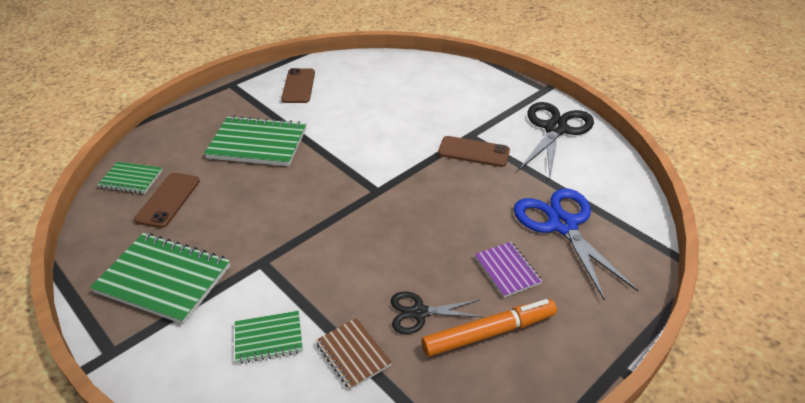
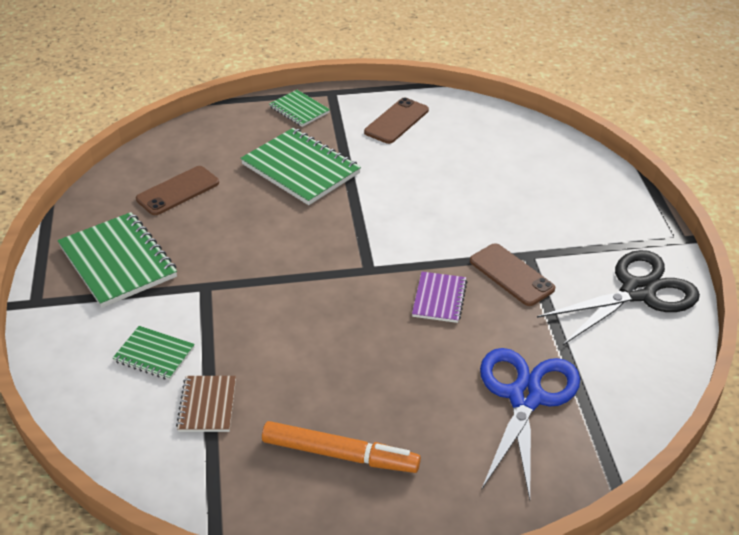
camera: 35 degrees right, 0 degrees up
(131, 179) = (164, 157): green notebook -> green notebook (299, 110)
(419, 312) = (296, 402): black scissors -> none
(507, 270) = (417, 410): purple notebook -> purple notebook (439, 299)

